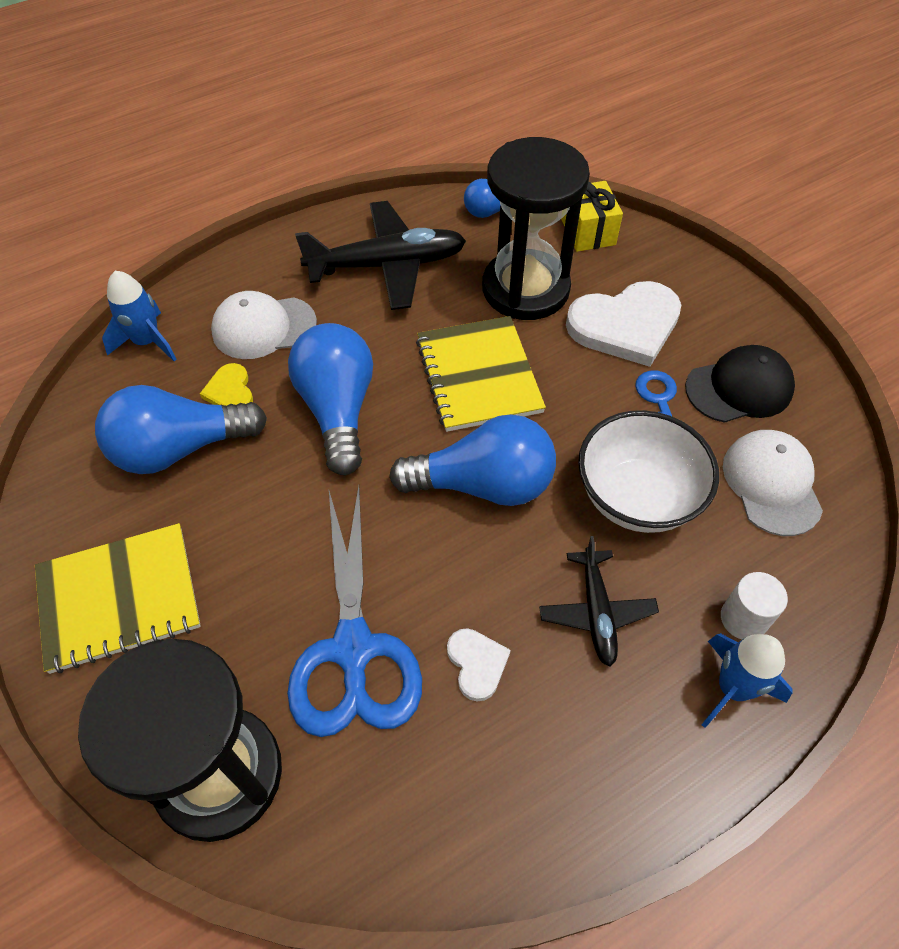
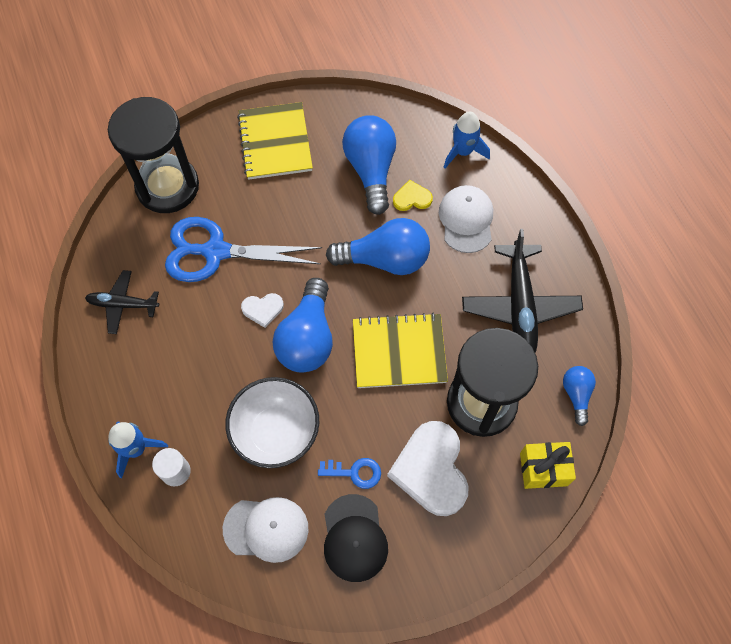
camera: 100 degrees right, 10 degrees up
(477, 664) = (190, 313): white heart -> white heart (263, 309)
(596, 612) = (203, 385): black plane -> black plane (123, 304)

